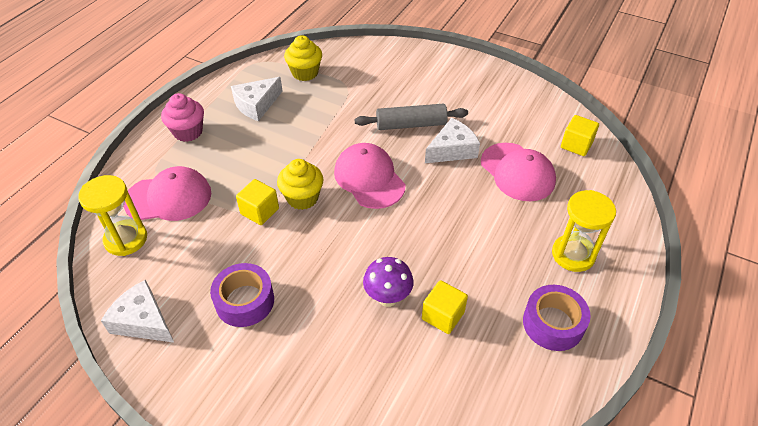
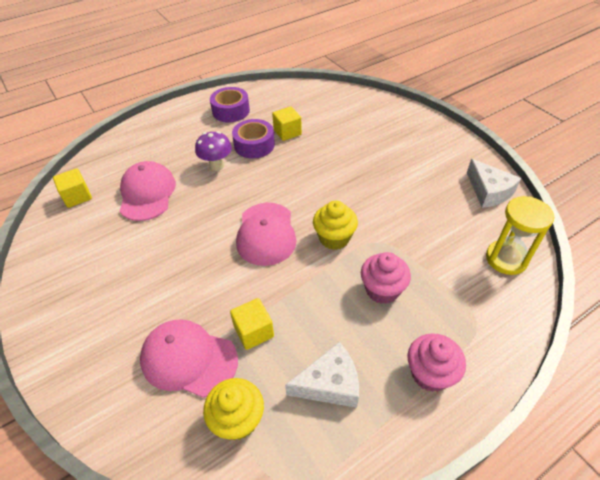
camera: 150 degrees left, 0 degrees up
(168, 198) = (462, 287): pink cap -> pink cap (189, 359)
(240, 171) = (382, 290): none -> pink cupcake
(245, 301) = (411, 179): purple tape -> purple tape (254, 145)
(260, 211) = (377, 240): yellow cube -> yellow cube (254, 331)
(388, 298) = (313, 150): purple mushroom -> purple mushroom (217, 166)
(411, 124) = (183, 274): grey rolling pin -> none
(452, 150) = (174, 232): white cheese -> none
(573, 254) = (179, 134): yellow hourglass -> none

